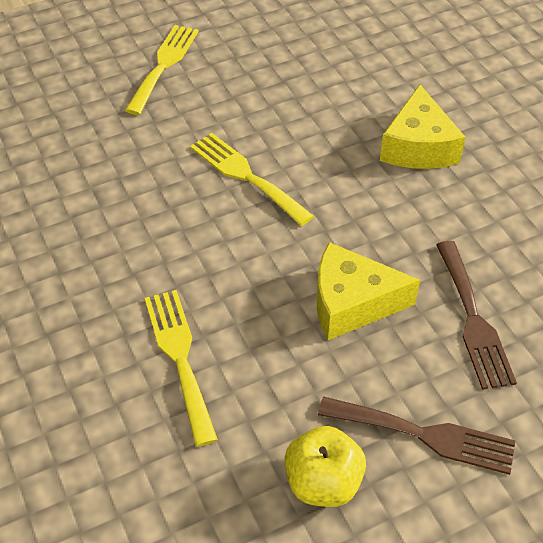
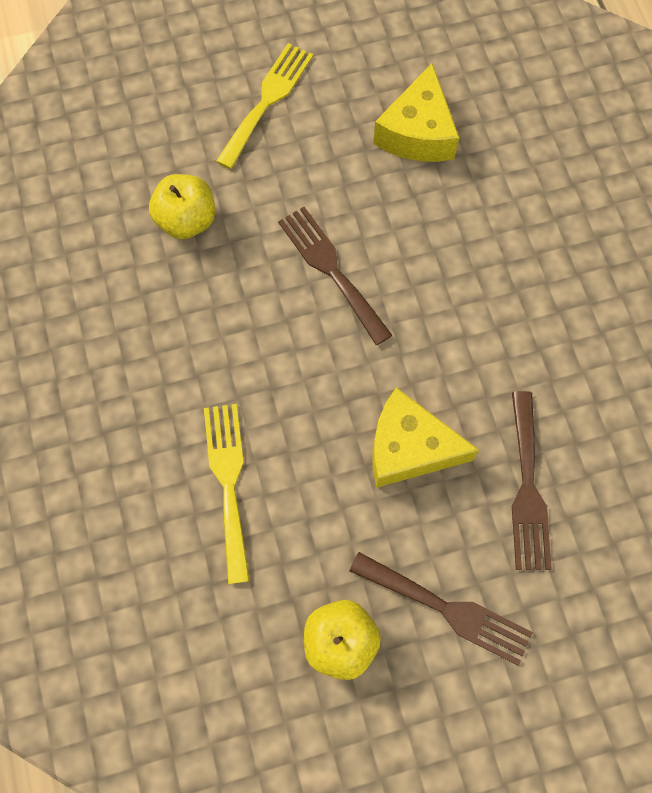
camera: 10 degrees right, 20 degrees up
(104, 156) = (187, 220): none -> yellow apple
(246, 176) = (331, 270): yellow fork -> brown fork
(418, 147) = (524, 259): yellow cheese -> yellow cheese (417, 133)

